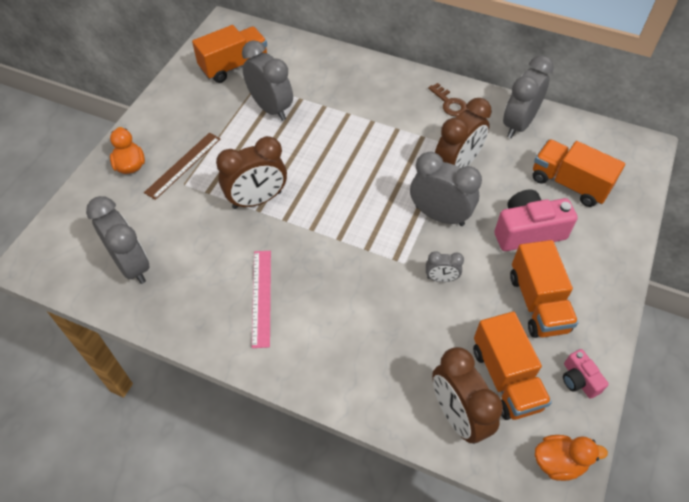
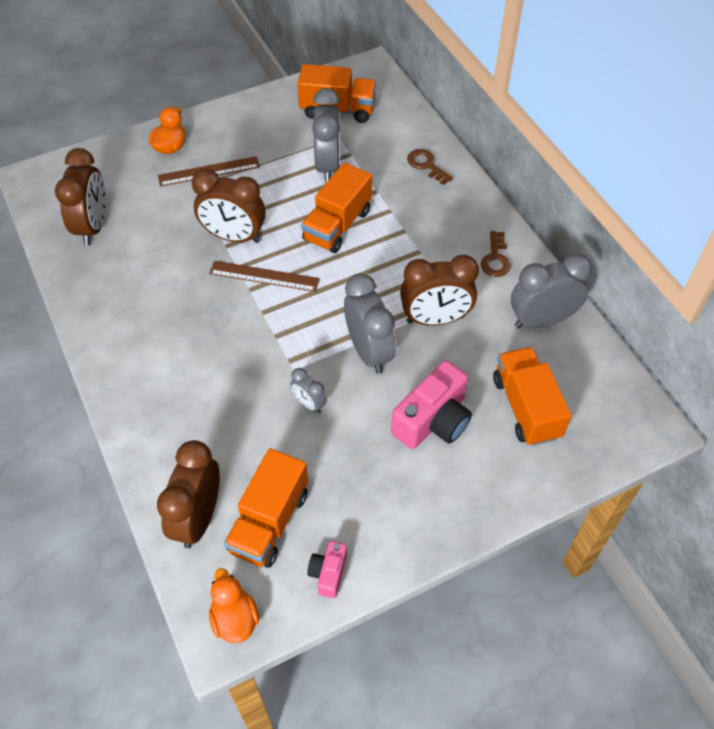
camera: 40 degrees right, 0 degrees up
(132, 265) = (93, 226): grey clock -> brown clock
(261, 297) = (155, 316): pink ruler -> none
(311, 213) = (264, 276): none -> brown ruler
(339, 69) = (426, 165): none -> brown key
(527, 231) = (433, 420): pink camera -> pink camera turned 105 degrees clockwise
(538, 303) = (368, 485): orange truck -> orange truck (337, 225)
(558, 462) = (235, 618): orange duck -> orange duck turned 150 degrees counterclockwise

